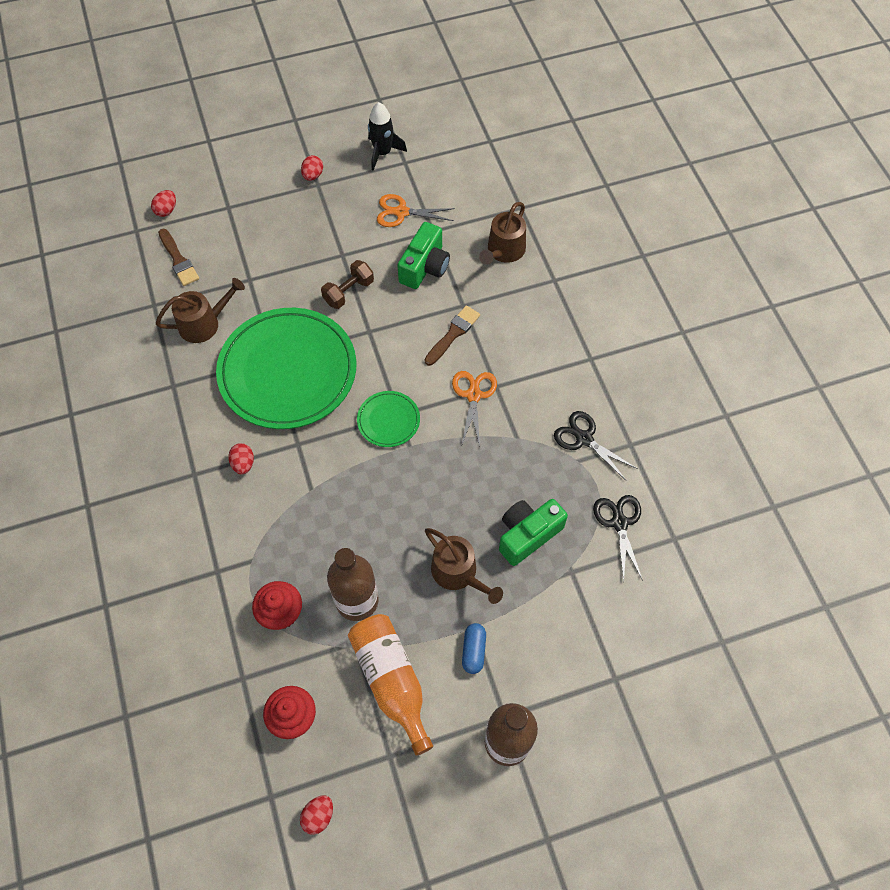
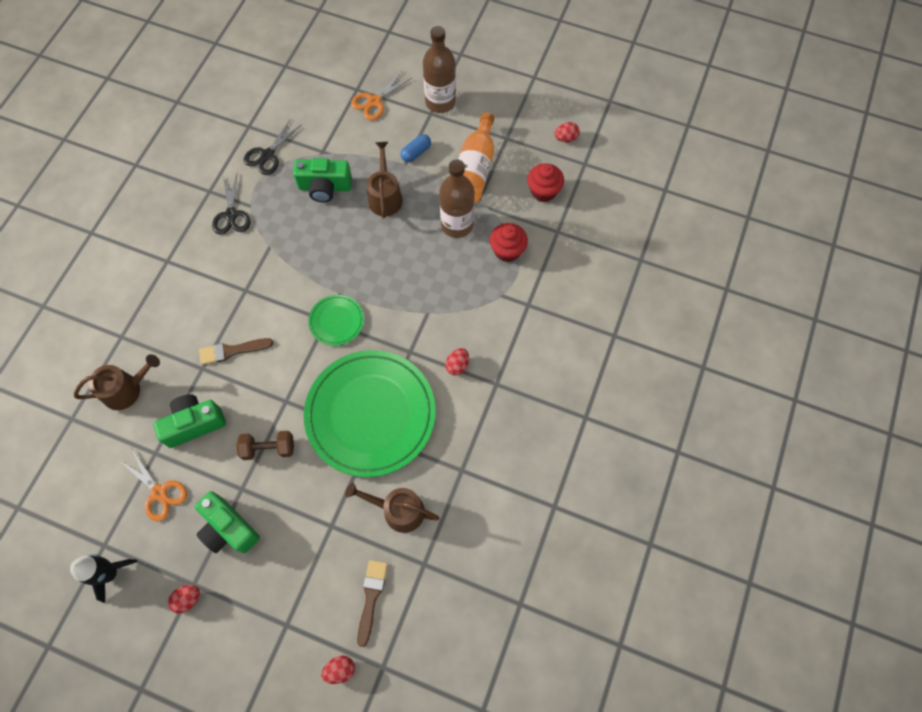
camera: 140 degrees left, 5 degrees up
(326, 227) = (228, 528): none -> green camera
(473, 395) = (266, 295): orange scissors -> orange scissors (374, 102)

